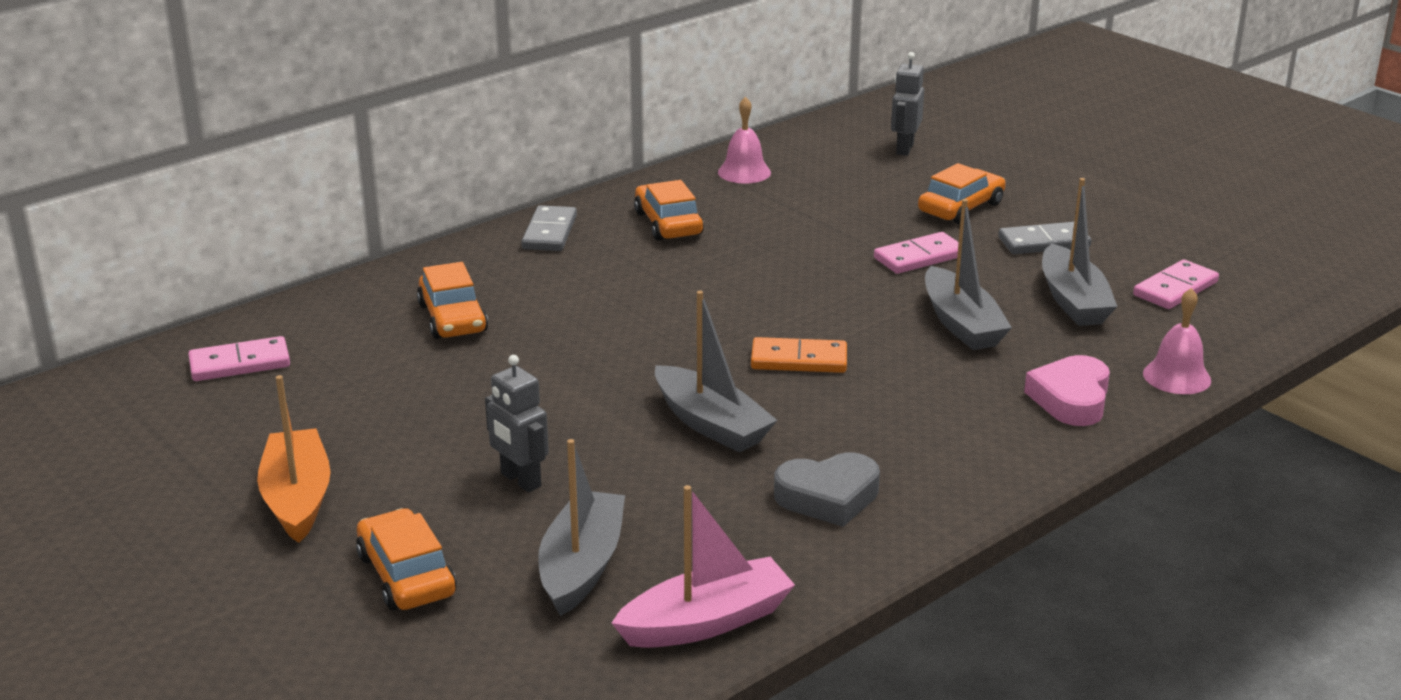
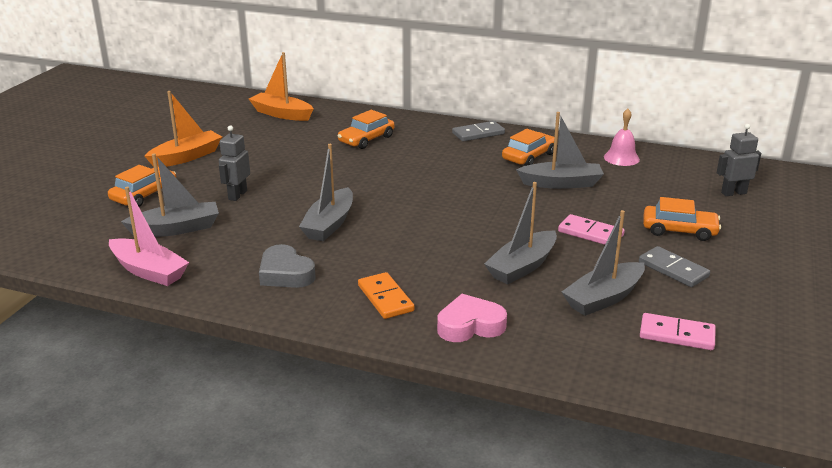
camera: 60 degrees right, 0 degrees up
(240, 363) = (281, 114): pink domino -> orange boat
(771, 230) = (561, 183): none -> grey boat
(799, 360) = (421, 229): orange domino -> orange domino (385, 298)
(1177, 377) = (545, 360): pink bell -> none

